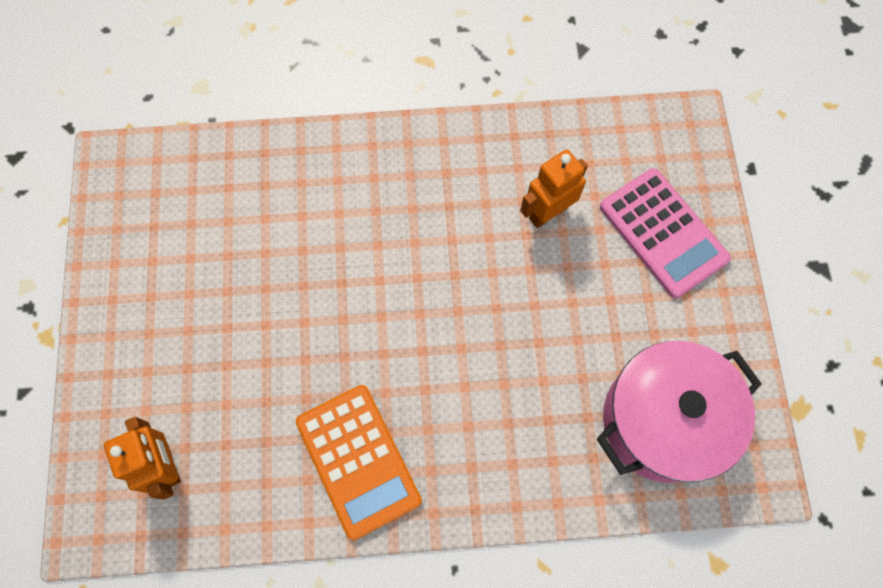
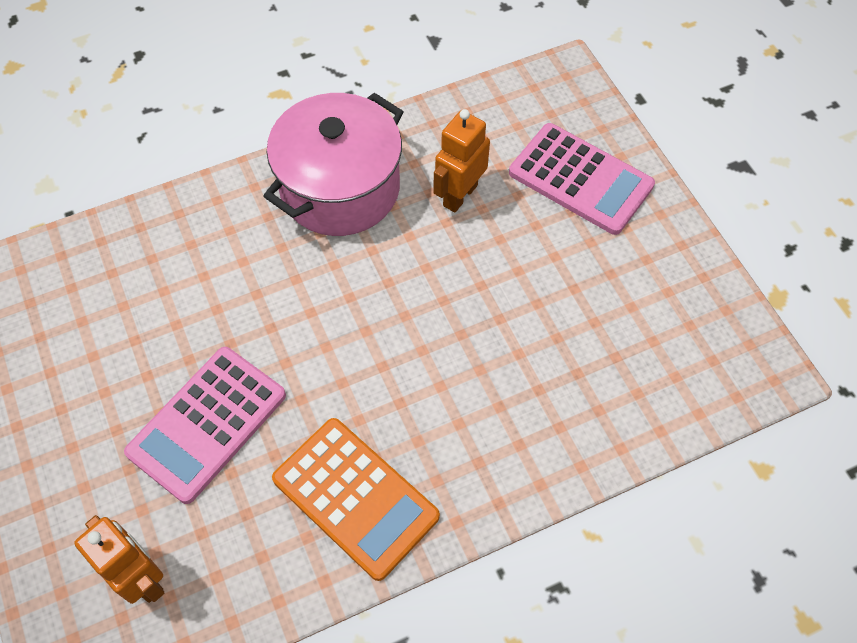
camera: 20 degrees left, 10 degrees down
(261, 352) = (207, 424): none -> pink calculator
(662, 420) = (652, 351): pink pot -> pink pot (340, 188)

